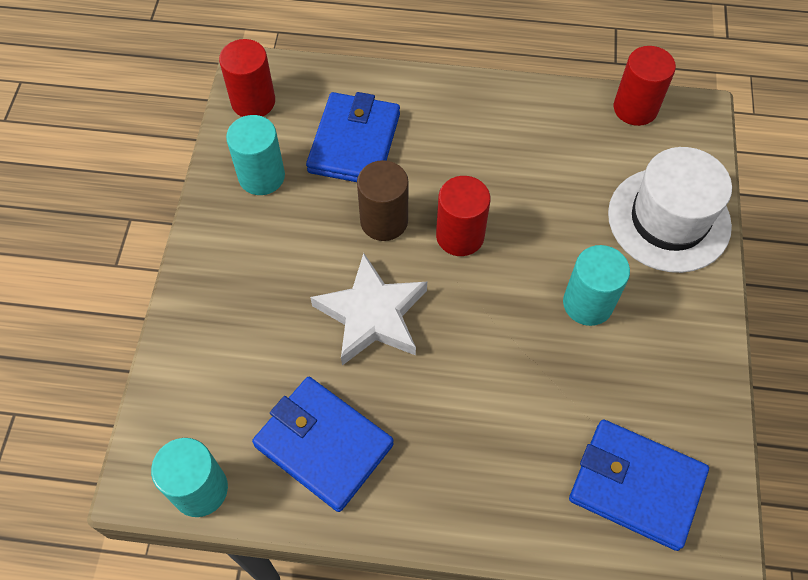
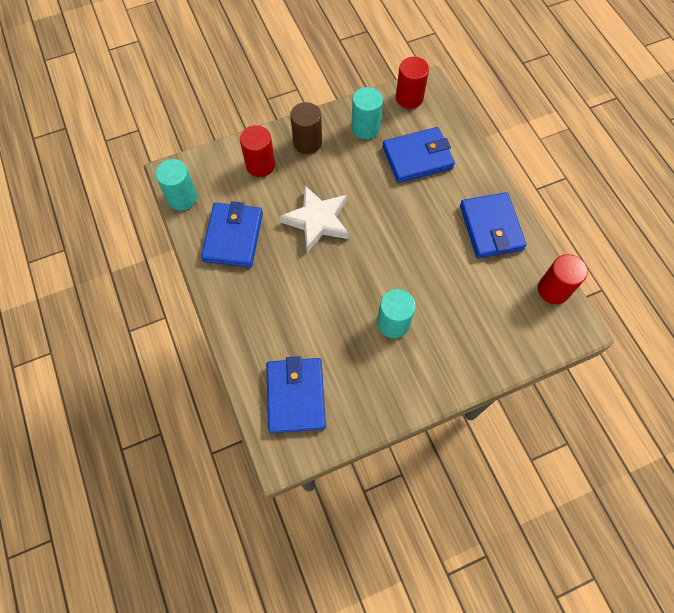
camera: 60 degrees right, 5 degrees up
(384, 221) = (377, 197): brown cylinder -> brown cylinder (307, 142)
(460, 236) = (393, 238): red cylinder -> red cylinder (260, 165)
(512, 122) = (491, 227): none -> blue wallet
(669, 219) = (482, 343): white hat -> none

